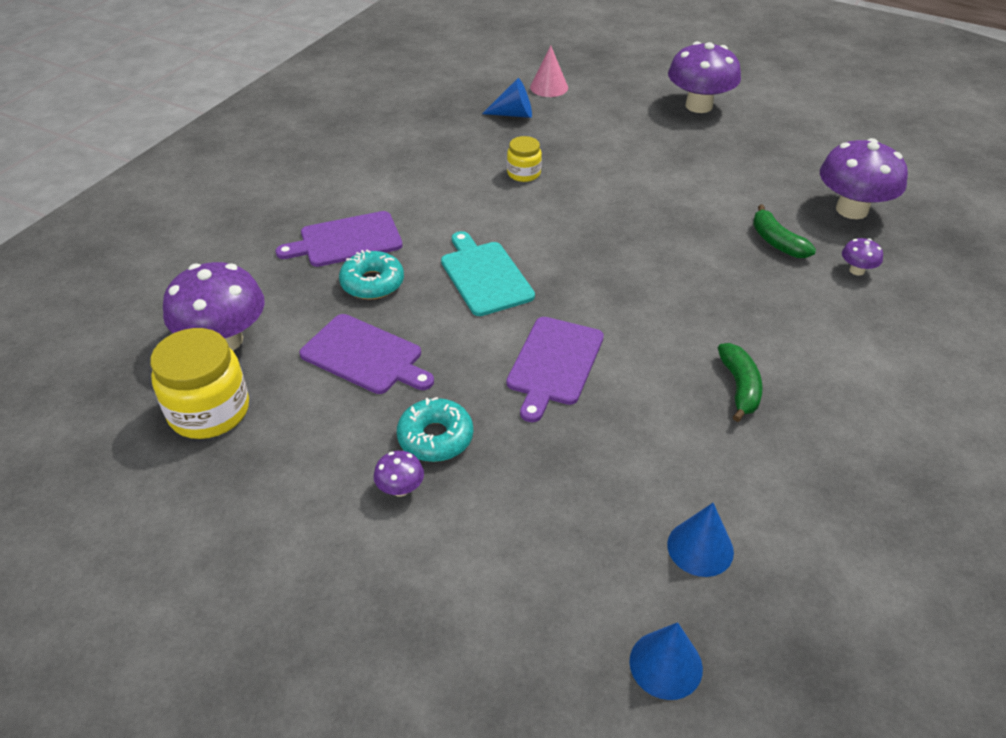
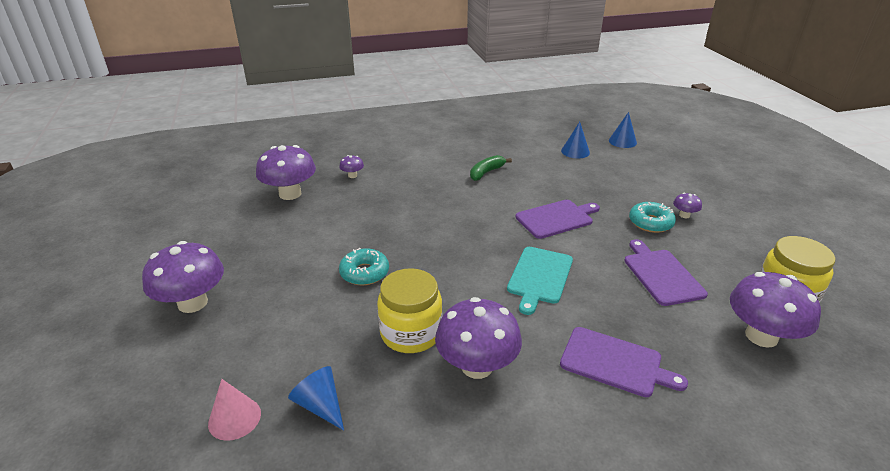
camera: 135 degrees left, 10 degrees down
(372, 283) = (621, 315): turquoise donut -> turquoise donut (364, 273)
(448, 181) = (477, 366): none -> purple mushroom
(524, 173) = (411, 333): yellow jar -> yellow jar, size x1.81
(776, 242) = (356, 203): green banana -> none

